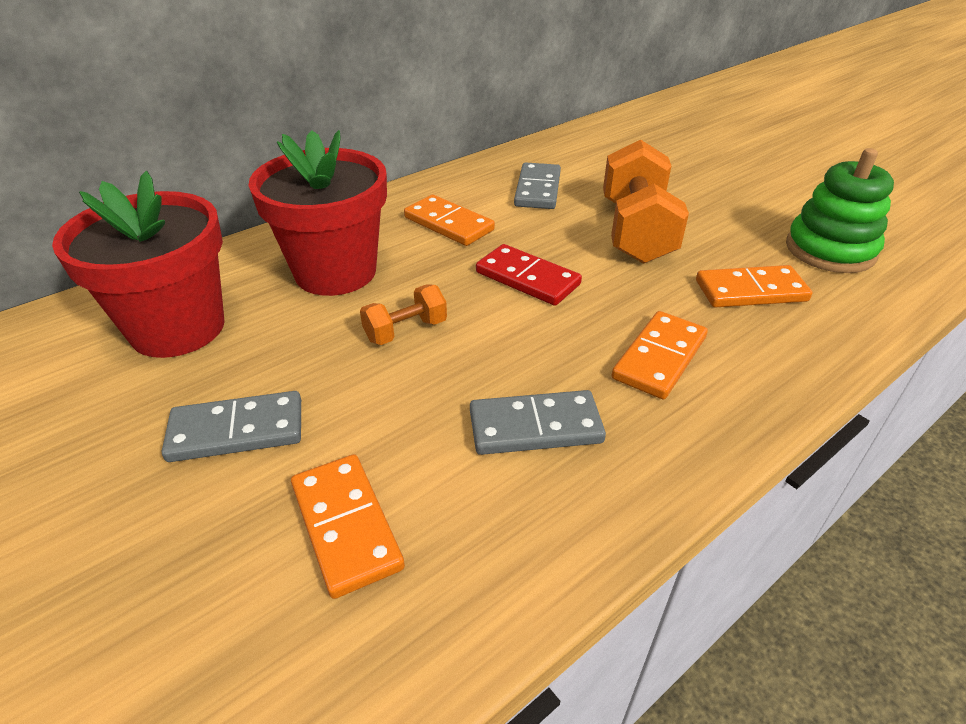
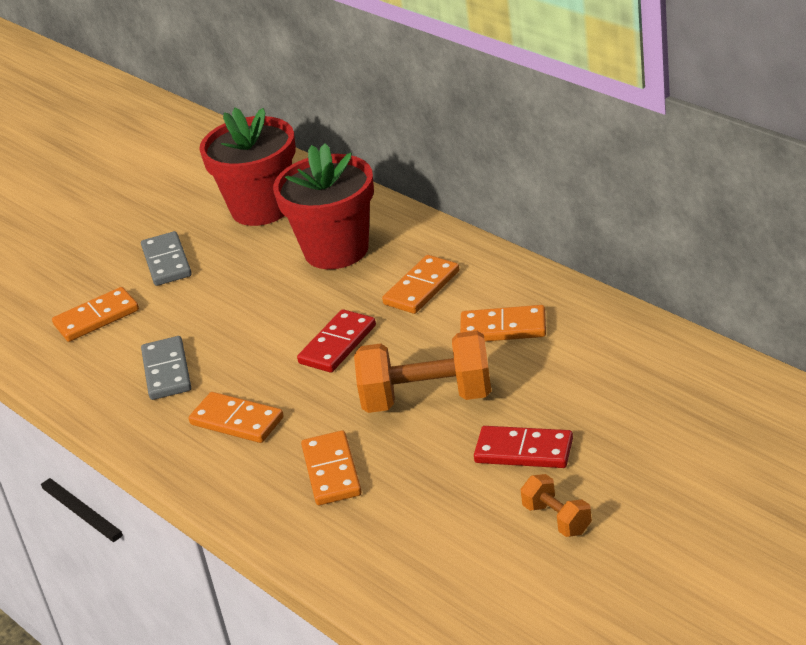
camera: 90 degrees right, 5 degrees down
(405, 331) = (263, 299): orange dumbbell -> orange dumbbell (557, 519)
(537, 189) = (503, 328): grey domino -> orange domino
(715, 194) = (524, 451): none -> red domino
(830, 250) = (412, 530): green stacking toy -> none

